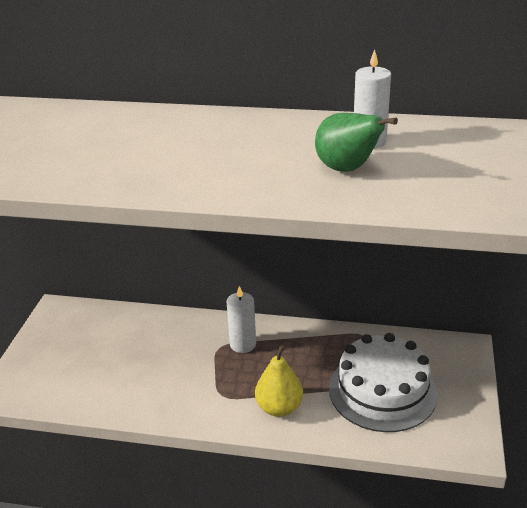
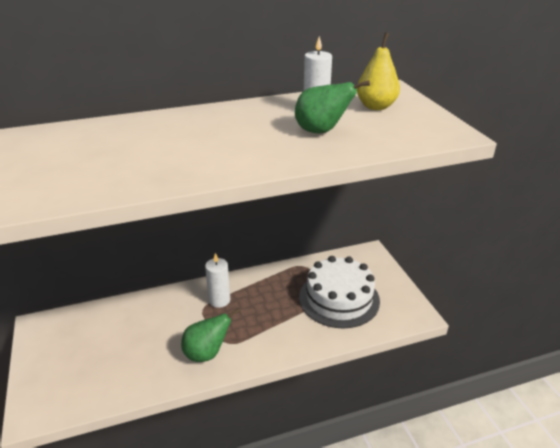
camera: 30 degrees left, 0 degrees up
(192, 397) = (207, 353): none -> green pear
(279, 408) = (278, 336): yellow pear -> yellow pear (376, 106)

